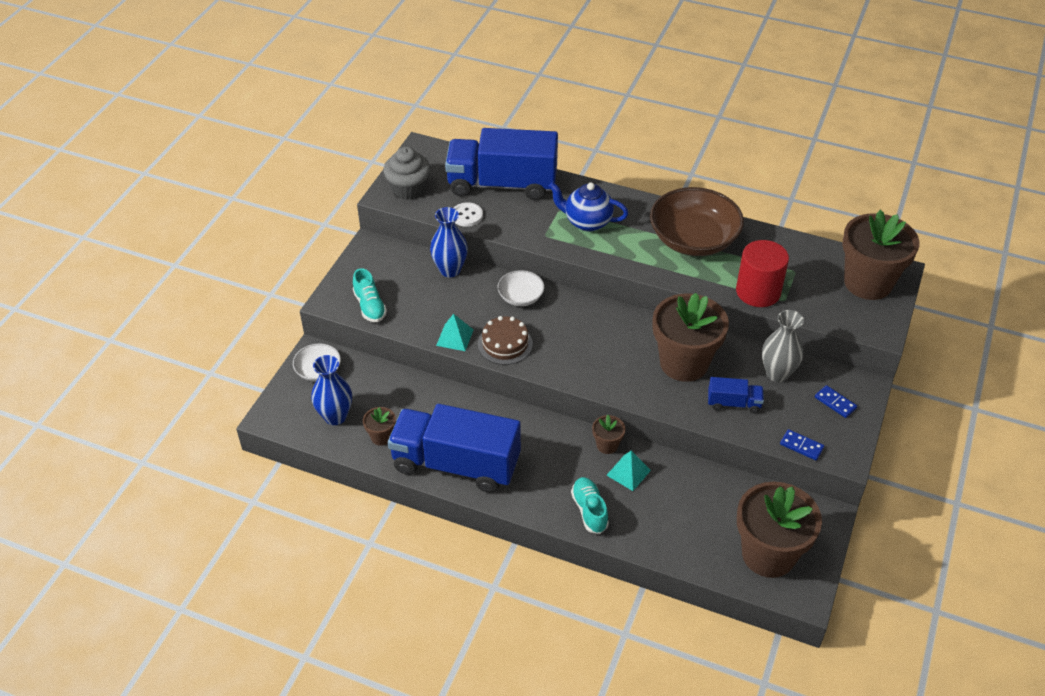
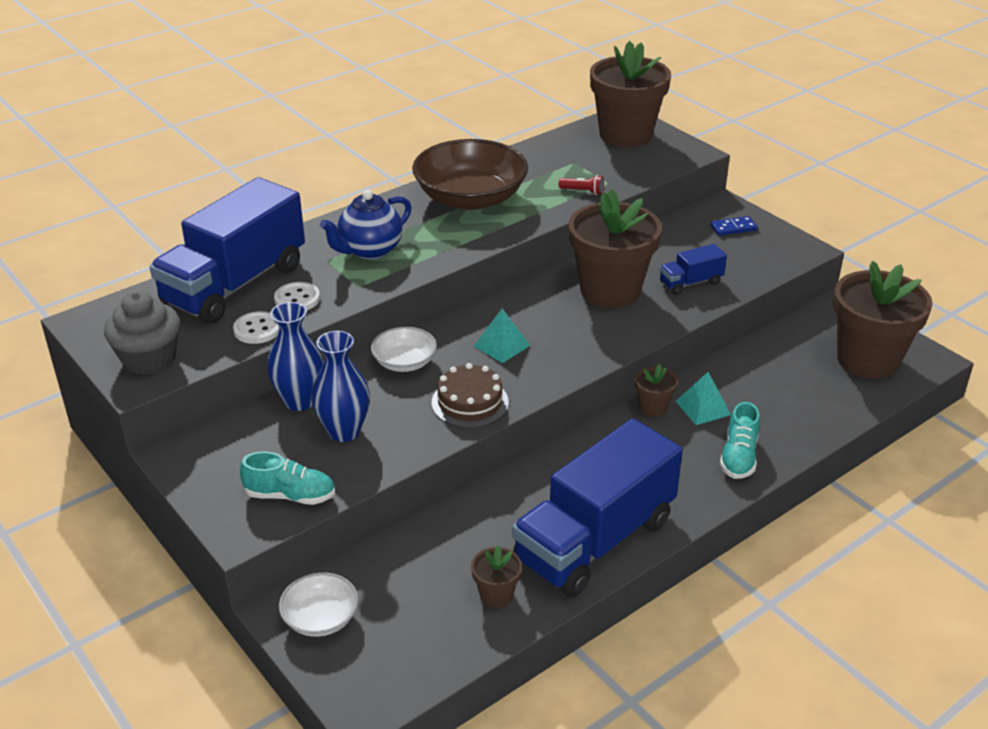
camera: 60 degrees left, 10 degrees down
(335, 416) = (422, 630): blue vase -> blue vase (344, 431)
(455, 337) = (421, 439): turquoise pyramid -> turquoise pyramid (501, 345)
(509, 216) = (297, 299): none -> white button
(589, 510) = (738, 457): turquoise shoe -> turquoise shoe turned 90 degrees counterclockwise
(733, 403) = (690, 283): blue truck -> blue truck turned 150 degrees counterclockwise
(758, 291) = (583, 191): red cylinder -> red flashlight
(777, 373) = (671, 243): grey vase -> none
(801, 446) = (775, 267): blue domino -> none

